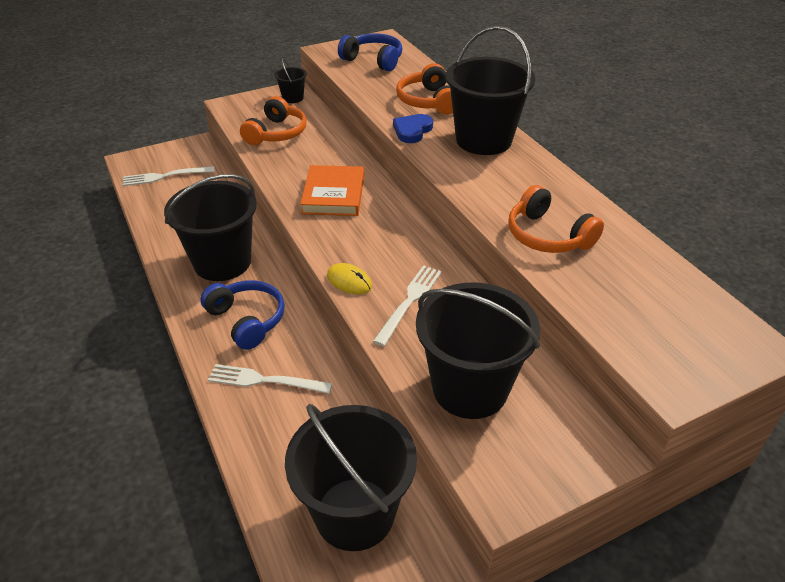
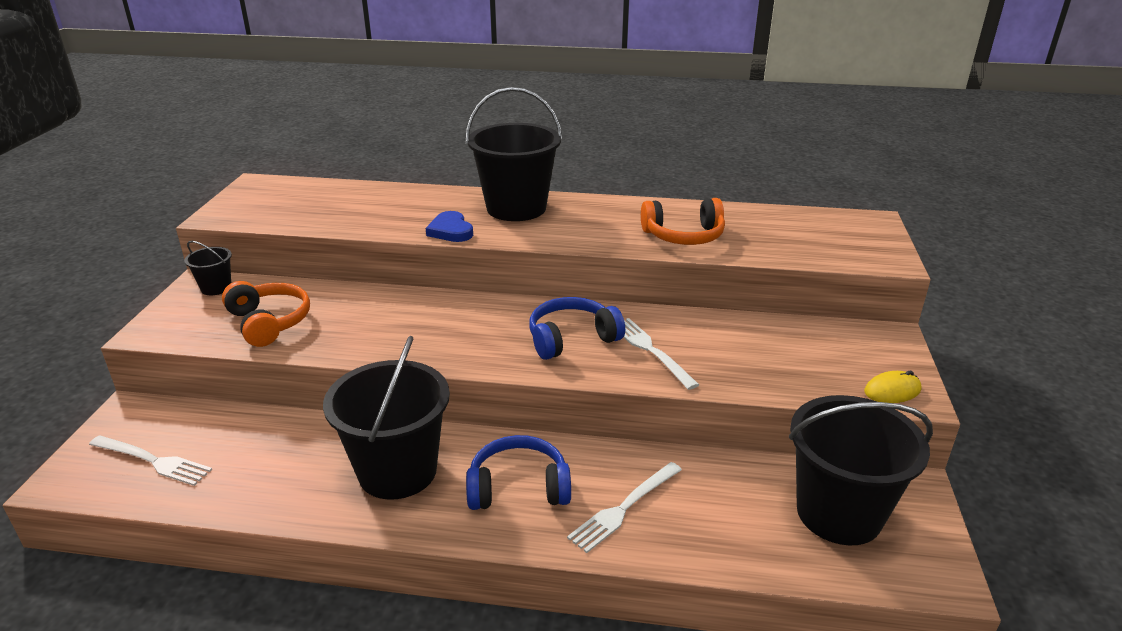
camera: 55 degrees left, 10 degrees down
(164, 176) = (154, 461): white fork -> white fork turned 90 degrees counterclockwise
(333, 195) = (438, 329): orange book -> none
(349, 281) = (587, 371): yellow mouse -> yellow mouse (892, 391)
(373, 60) = (288, 202): blue headphones -> blue headphones (572, 339)
(428, 101) = (413, 206): orange headphones -> none
(470, 388) = (786, 364): black bucket -> none

